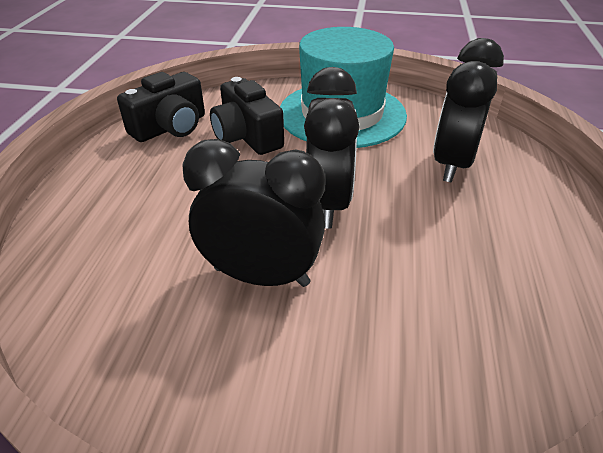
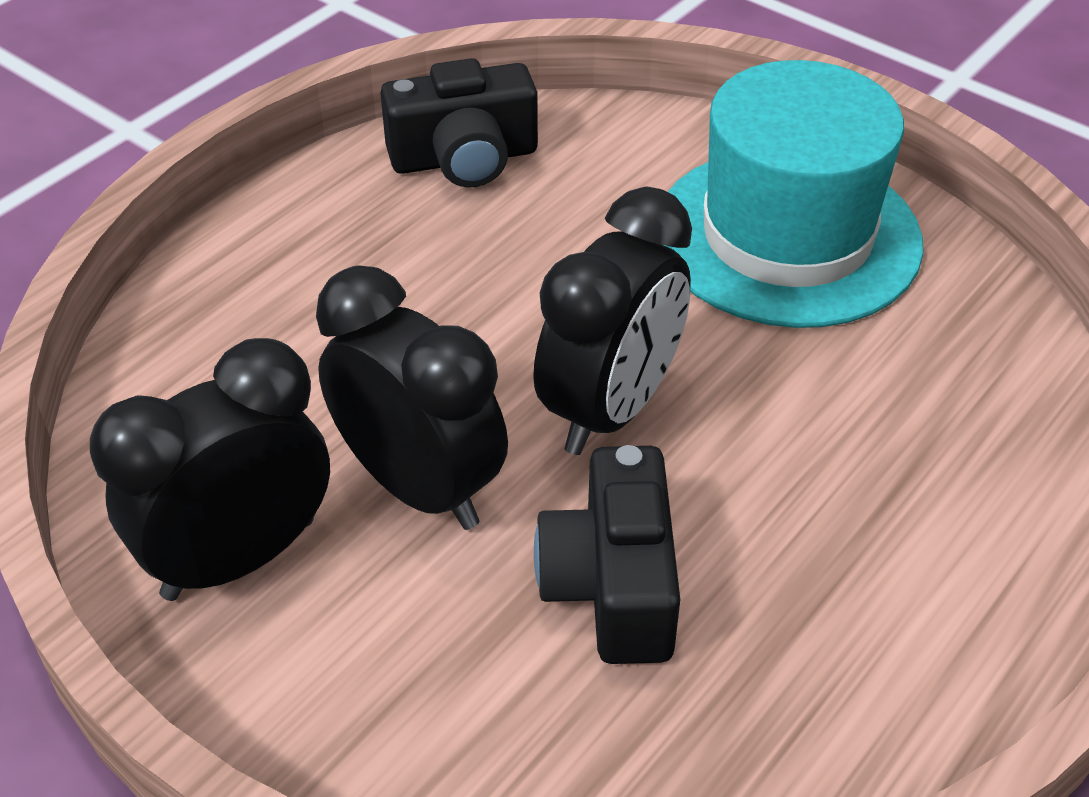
camera: 30 degrees right, 5 degrees up
(247, 136) = (577, 224): black camera -> black camera (612, 584)
(452, 164) = (902, 423): black clock -> black clock (239, 558)

